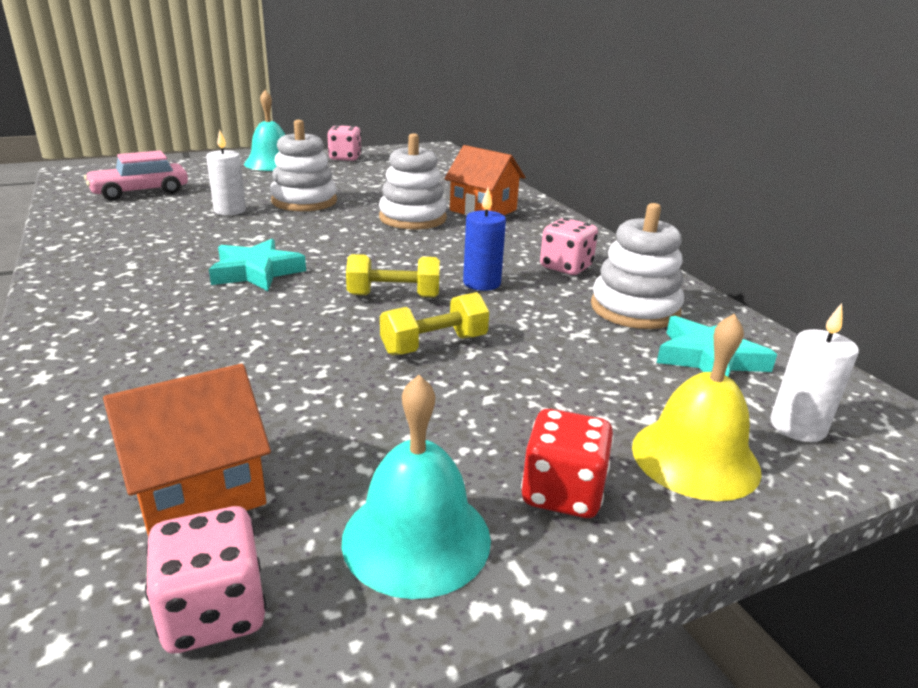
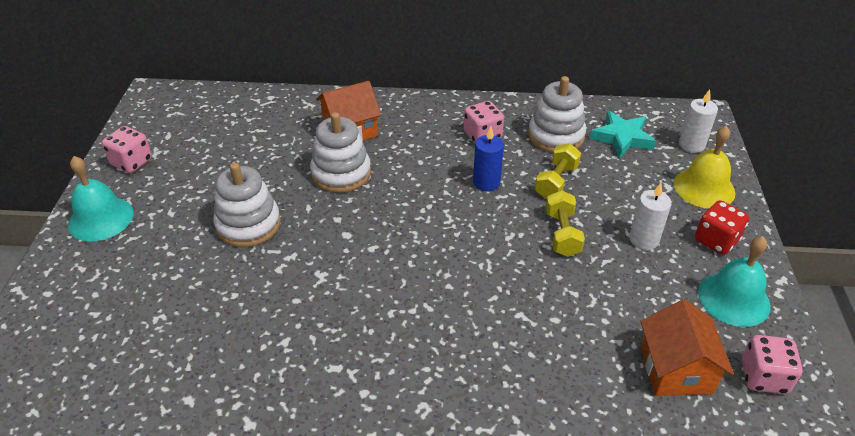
camera: 60 degrees left, 15 degrees up
(140, 192) = (119, 340): pink car -> none
(230, 210) = (237, 280): white candle -> white candle (644, 239)
(256, 272) = (400, 291): turquoise star -> none
(394, 296) = (484, 230): yellow dumbbell -> yellow dumbbell (556, 182)

